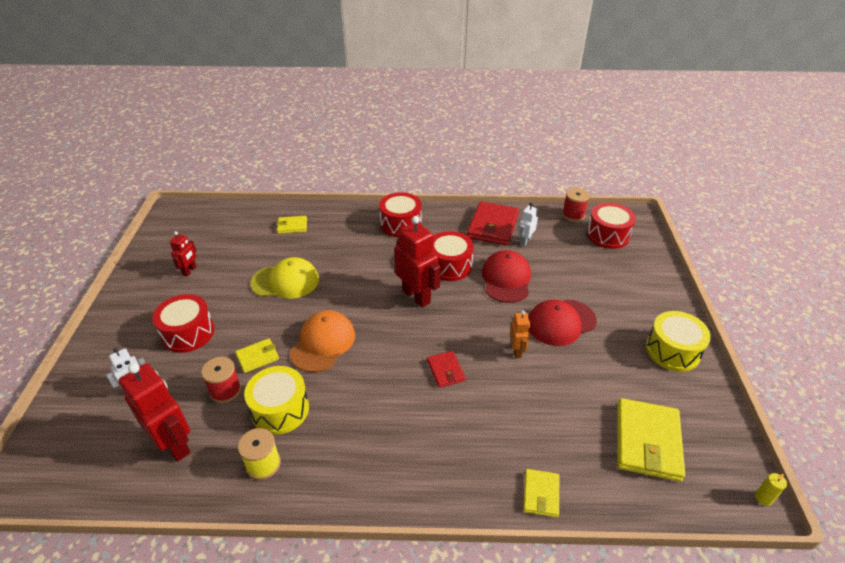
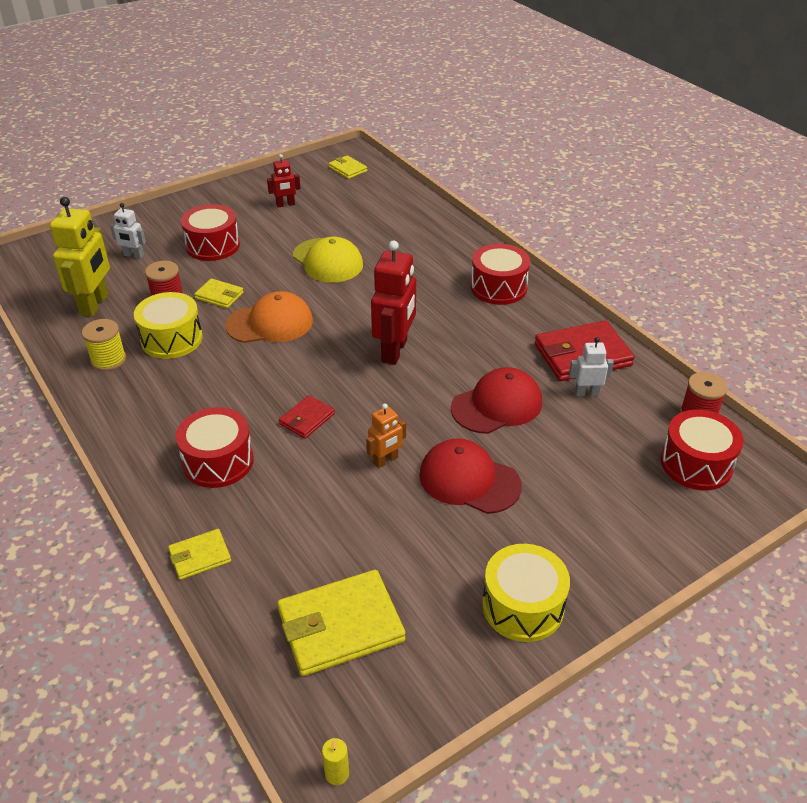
camera: 55 degrees right, 0 degrees up
(174, 444) = (95, 304): red robot -> yellow robot
(292, 226) = (409, 224): yellow wallet -> yellow wallet (348, 169)
(449, 265) = (470, 352): red drum -> red drum (218, 461)

